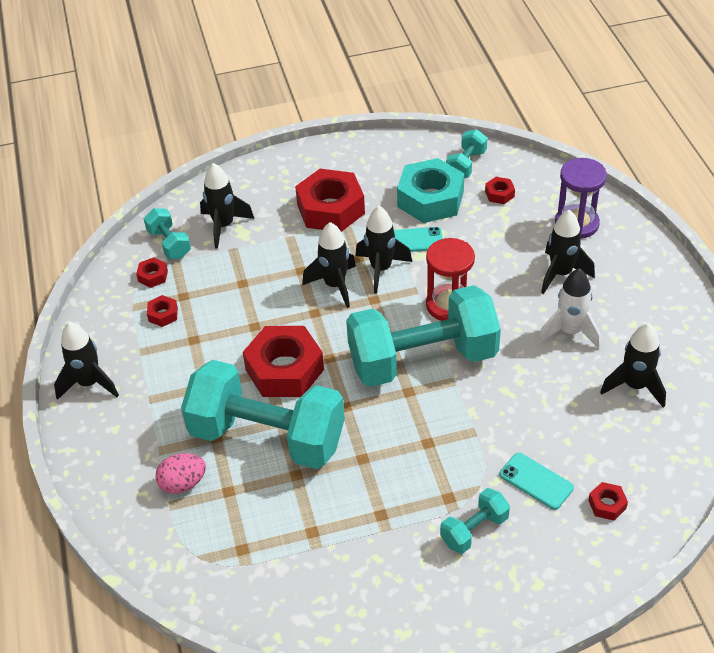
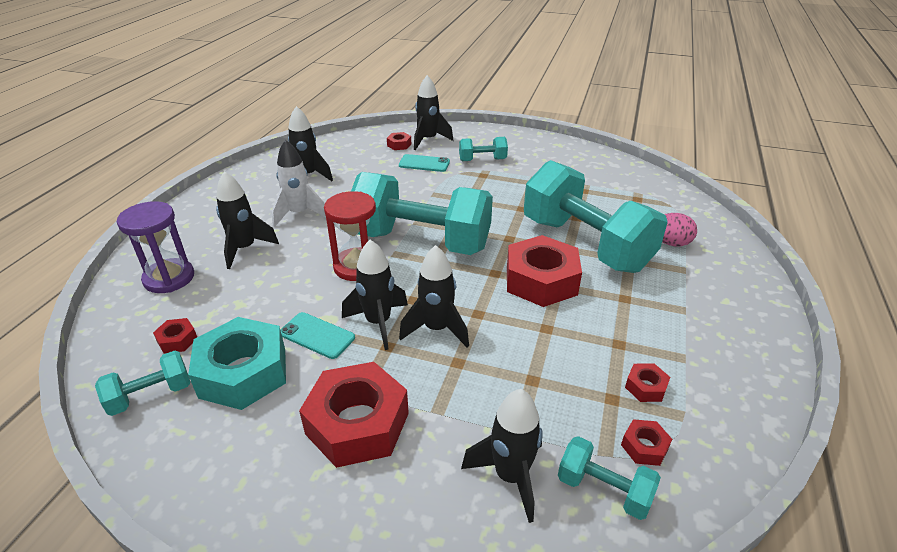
camera: 150 degrees left, 10 degrees down
(89, 383) = (752, 350): black rocket -> black rocket (428, 140)
(169, 244) = (603, 489): turquoise dumbbell -> turquoise dumbbell turned 60 degrees counterclockwise
(536, 481) = (424, 163): turquoise phone -> turquoise phone turned 60 degrees counterclockwise

